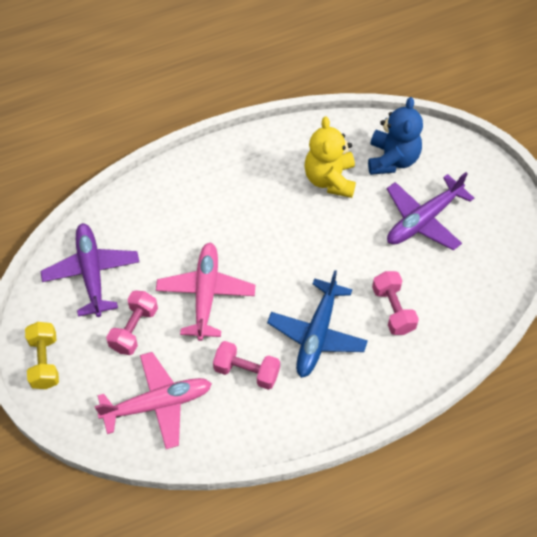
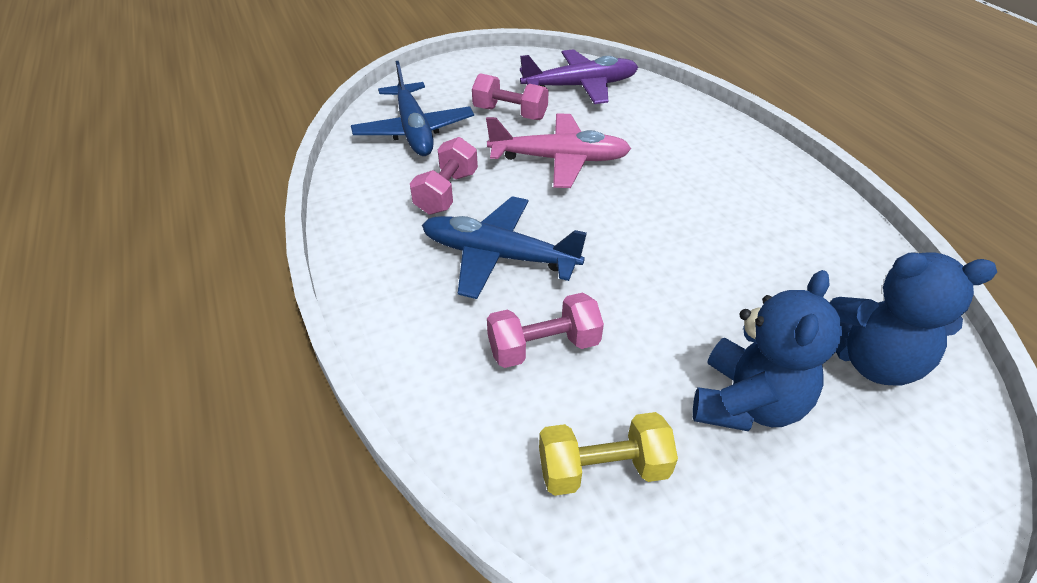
camera: 90 degrees right, 15 degrees down
(44, 362) = (474, 67): yellow dumbbell -> yellow dumbbell (603, 469)
(157, 404) = (414, 130): pink plane -> blue plane
(330, 179) = (788, 275): yellow teddy bear -> none
(424, 219) = (746, 403): purple plane -> blue teddy bear

